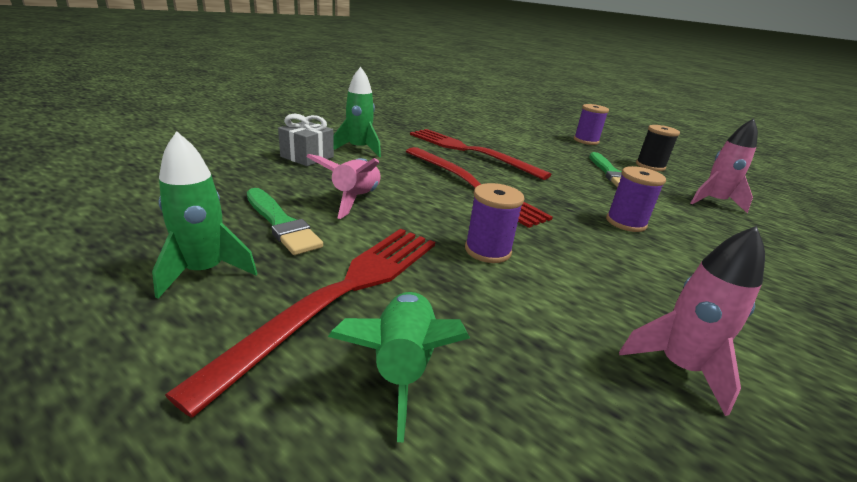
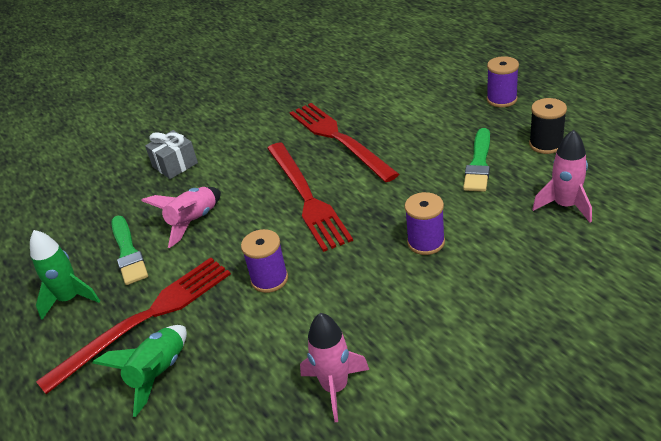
camera: 25 degrees right, 10 degrees up
(359, 149) = (226, 148): green rocket -> none

